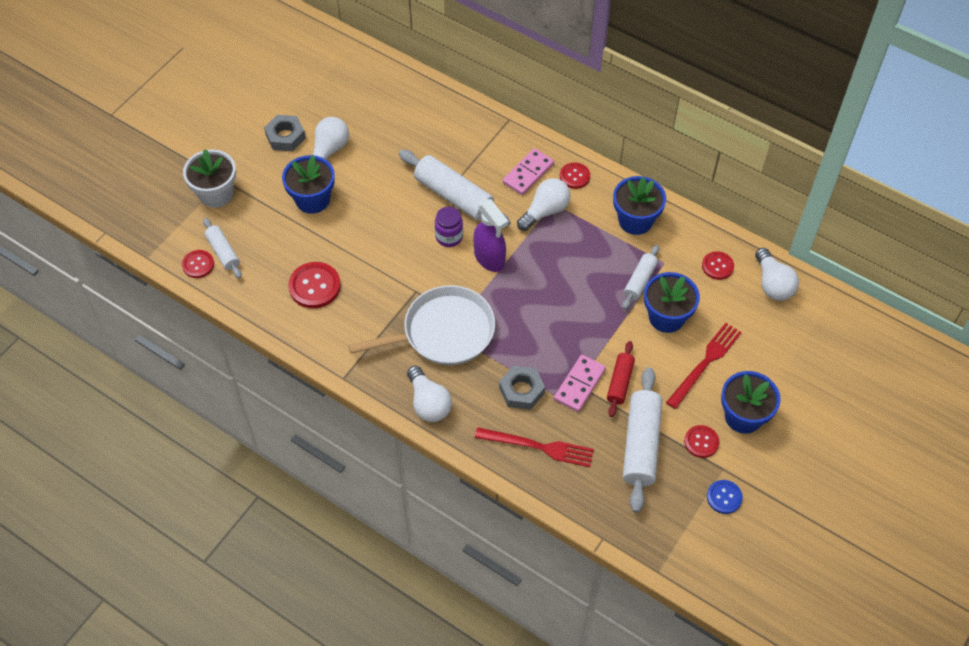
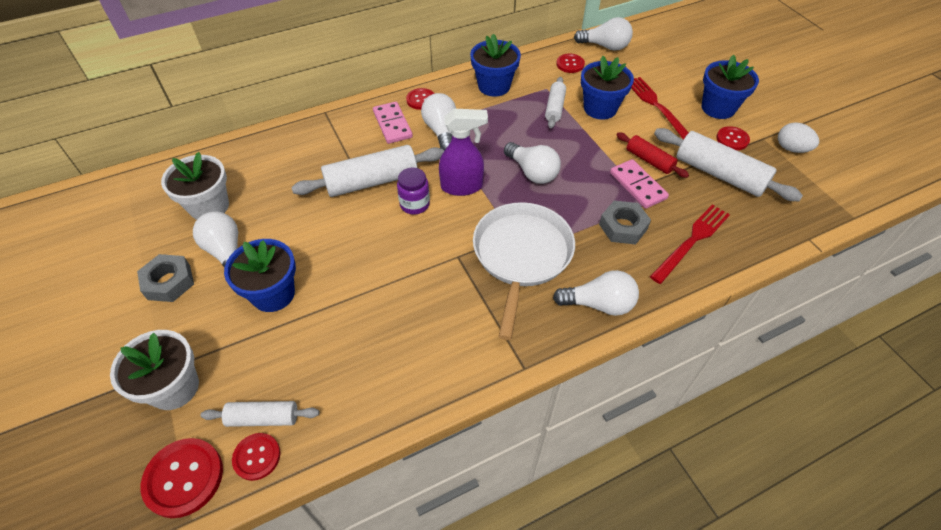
camera: 60 degrees left, 5 degrees down
(314, 286) = (386, 342): red button -> red button (184, 478)
(361, 113) = (209, 206): none -> white flower pot
(541, 300) = (532, 172): none -> white light bulb
(640, 281) = (555, 108): white rolling pin -> white rolling pin turned 45 degrees clockwise
(724, 497) = (791, 149): blue button -> white egg

